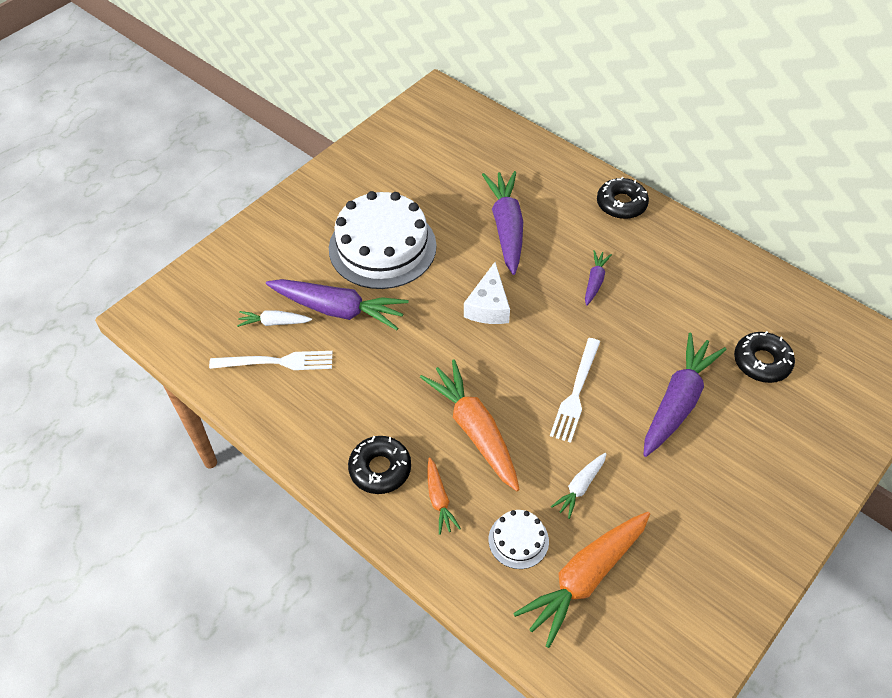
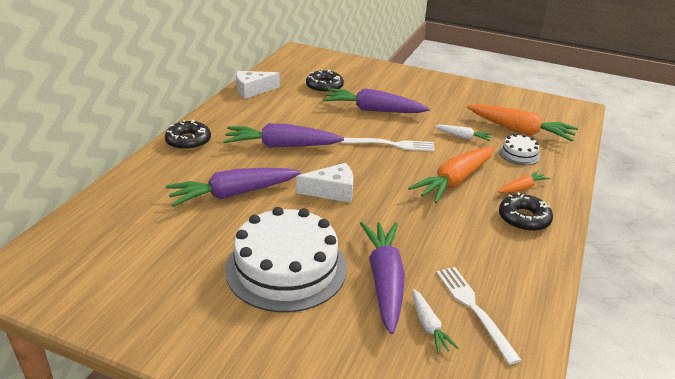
camera: 110 degrees left, 20 degrees down
(595, 281) = (281, 146): purple carrot -> purple carrot, size x1.99
(754, 278) = (252, 90): none -> white cheese

